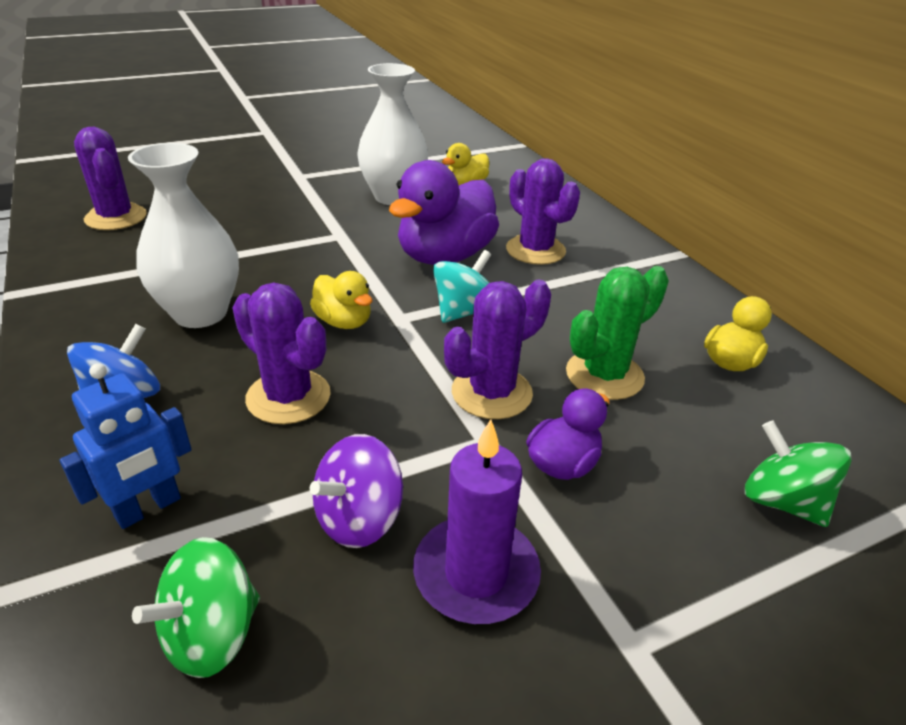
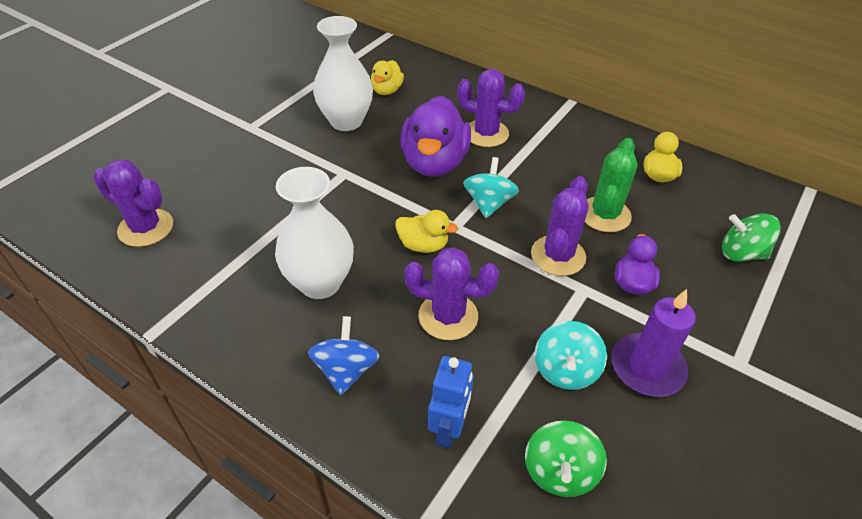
camera: 30 degrees left, 10 degrees up
(359, 518) = (565, 370): purple spinning top -> turquoise spinning top

